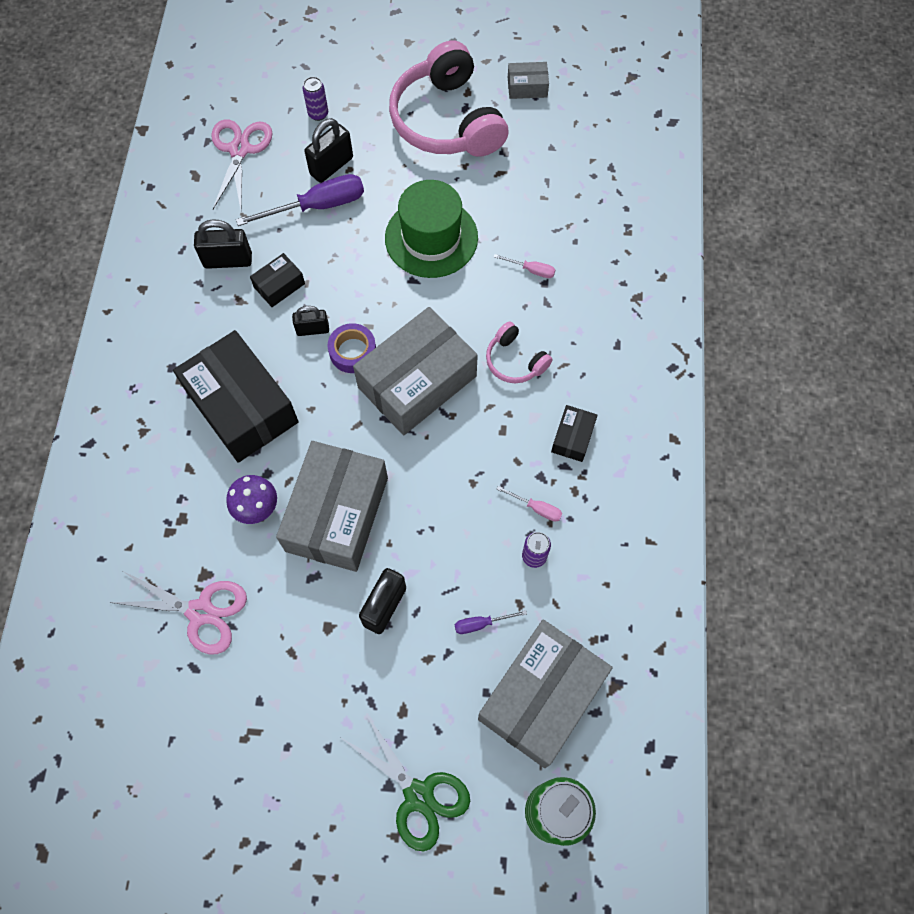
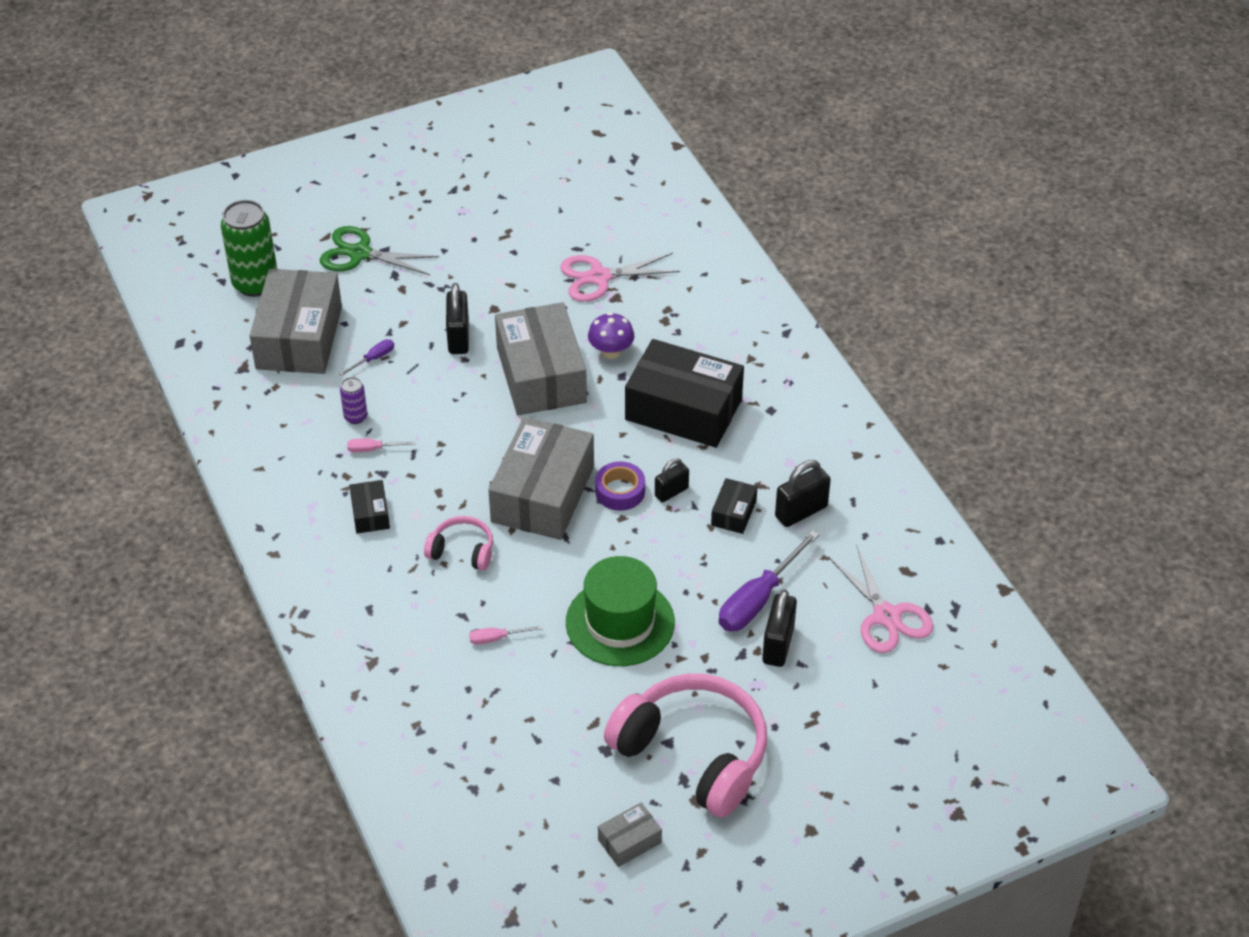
camera: 150 degrees right, 20 degrees down
(318, 114) = (839, 693): purple can -> none

